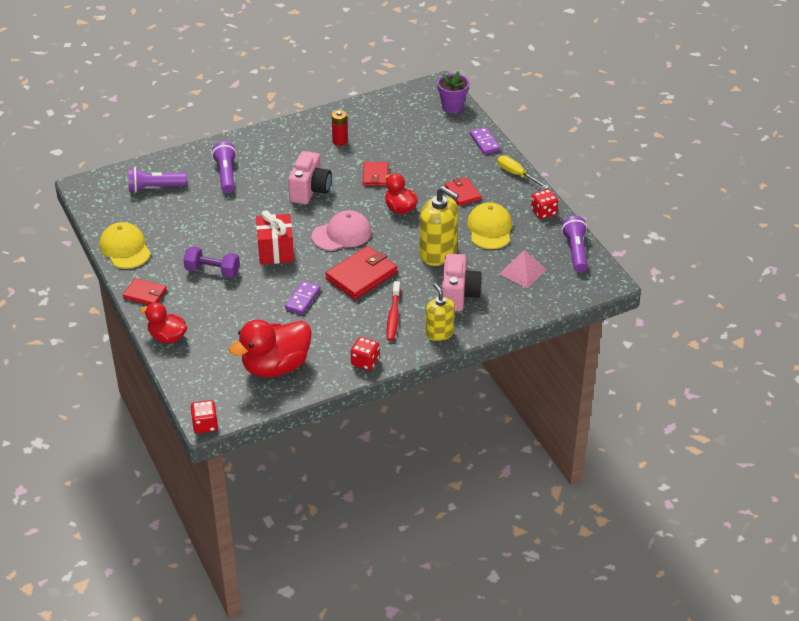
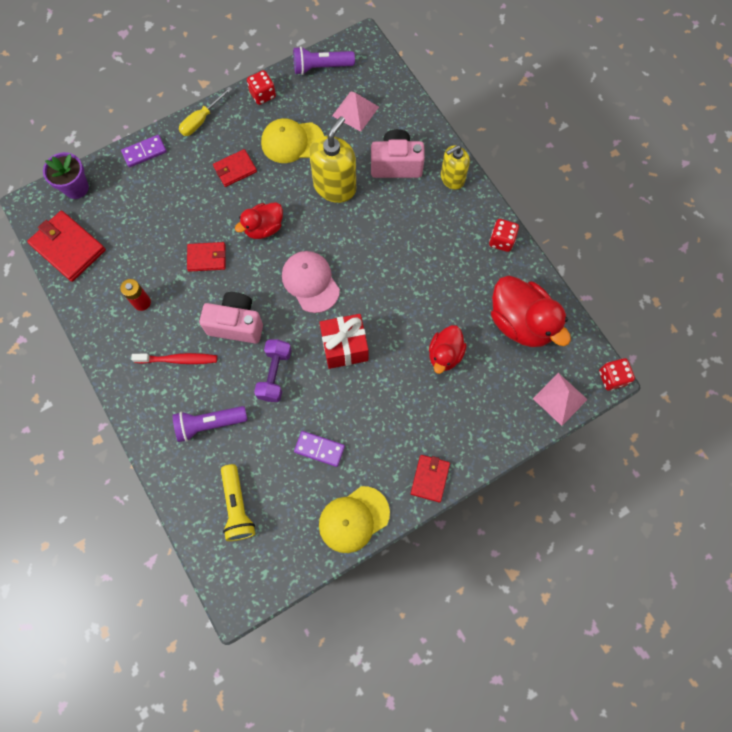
camera: 95 degrees left, 30 degrees up
(155, 188) = (237, 506): purple flashlight -> yellow flashlight
(167, 337) = (494, 439): red duck -> red duck (445, 354)
(194, 385) = (560, 399): none -> pink pyramid
(212, 271) = (383, 410): purple dumbbell -> purple dumbbell (274, 374)
(302, 299) = (418, 309): purple domino -> purple domino (319, 449)
(361, 275) = (376, 256): red wallet -> red wallet (68, 247)
(393, 316) = (433, 221): red toothbrush -> red toothbrush (178, 359)

